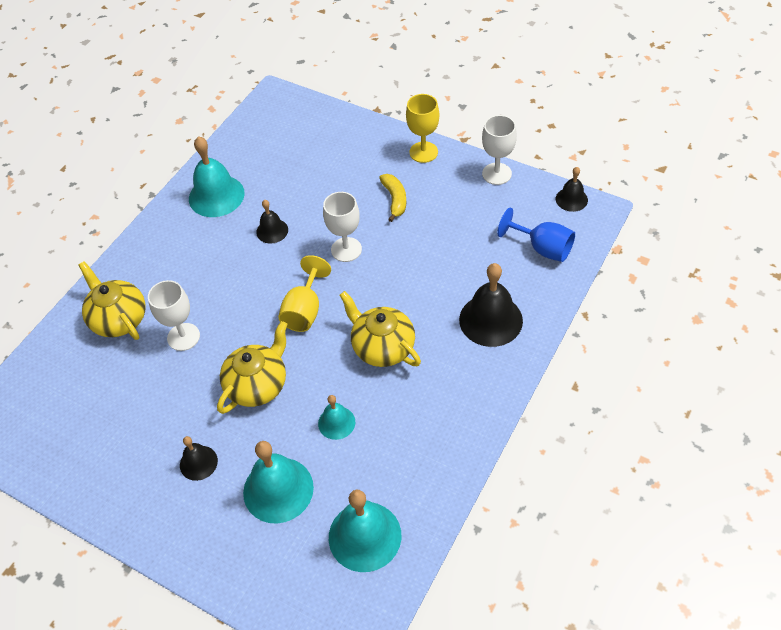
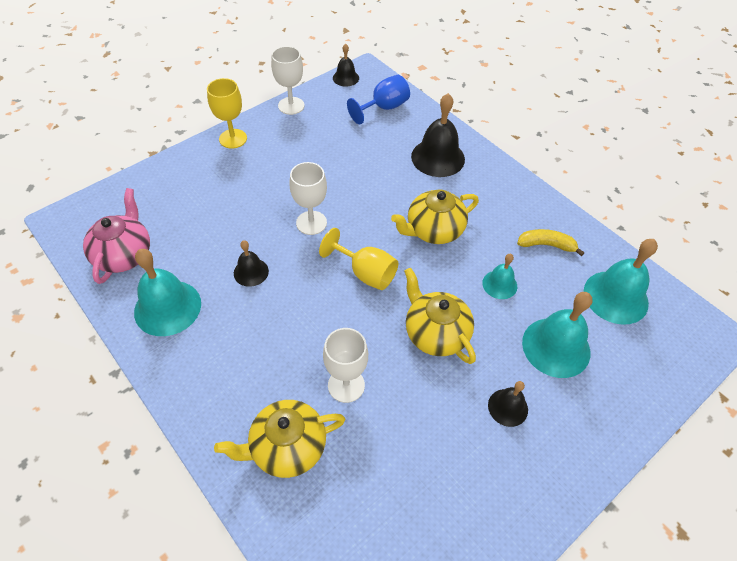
camera: 75 degrees left, 0 degrees up
(256, 147) = (124, 255): none -> pink teapot
(395, 200) = (275, 173): yellow banana -> yellow banana (546, 245)

